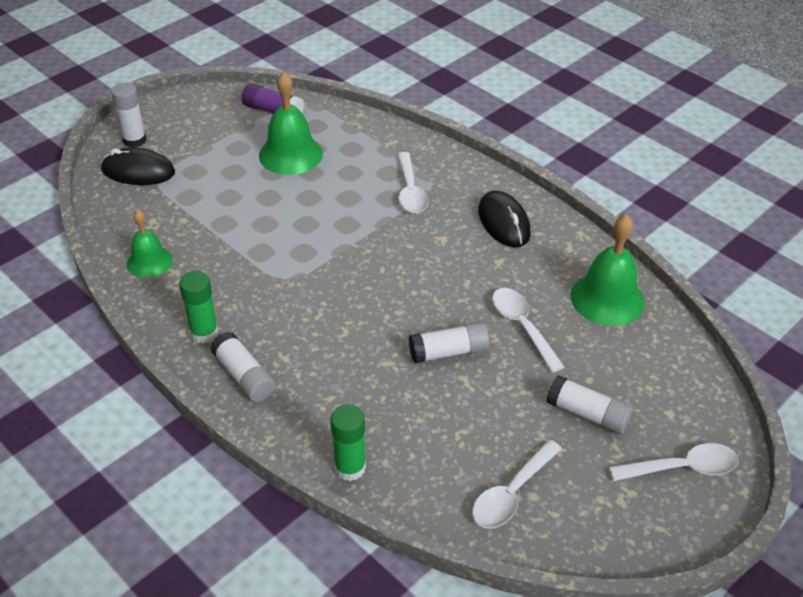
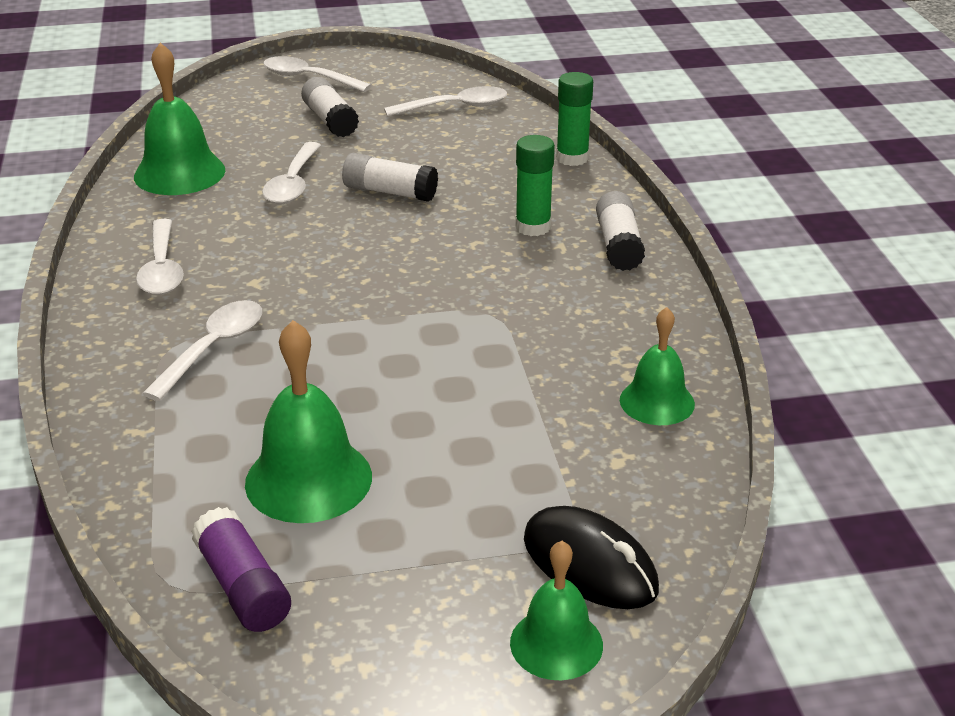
camera: 145 degrees left, 10 degrees down
(134, 140) = (556, 643): white glue stick -> green bell
(204, 332) = (635, 297): green glue stick -> green glue stick (533, 227)
(504, 222) = (162, 269): black mouse -> white spoon

